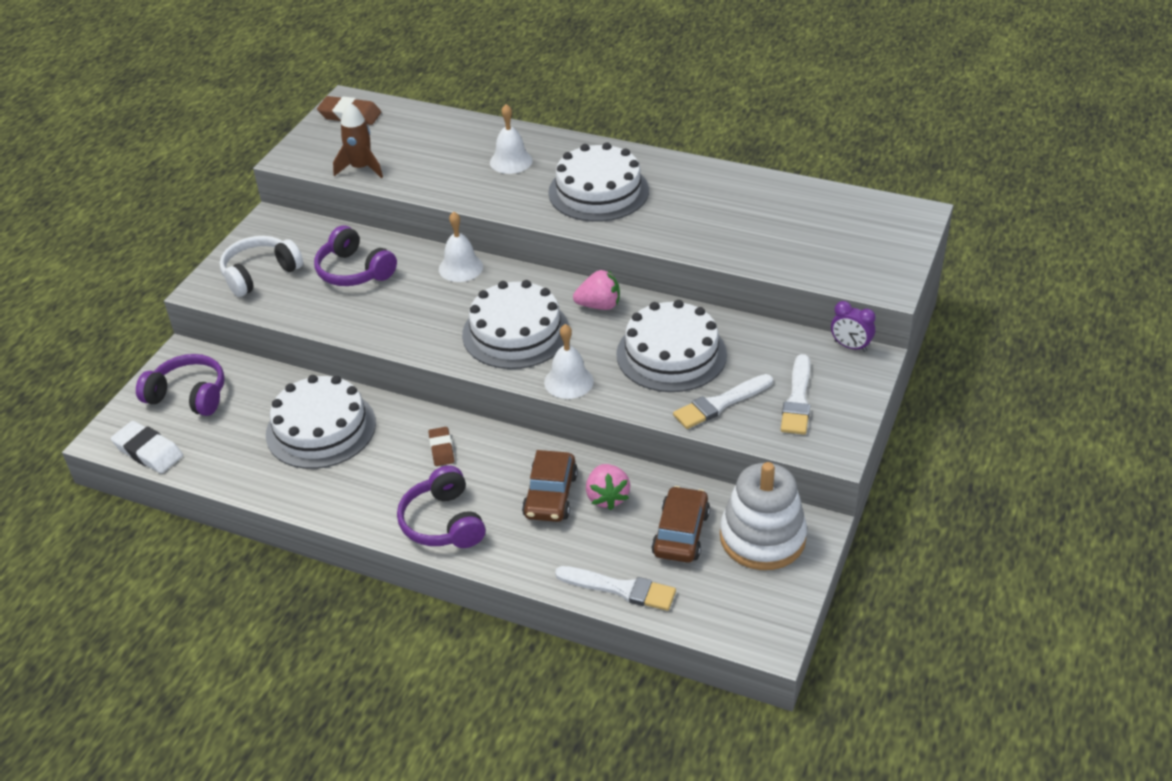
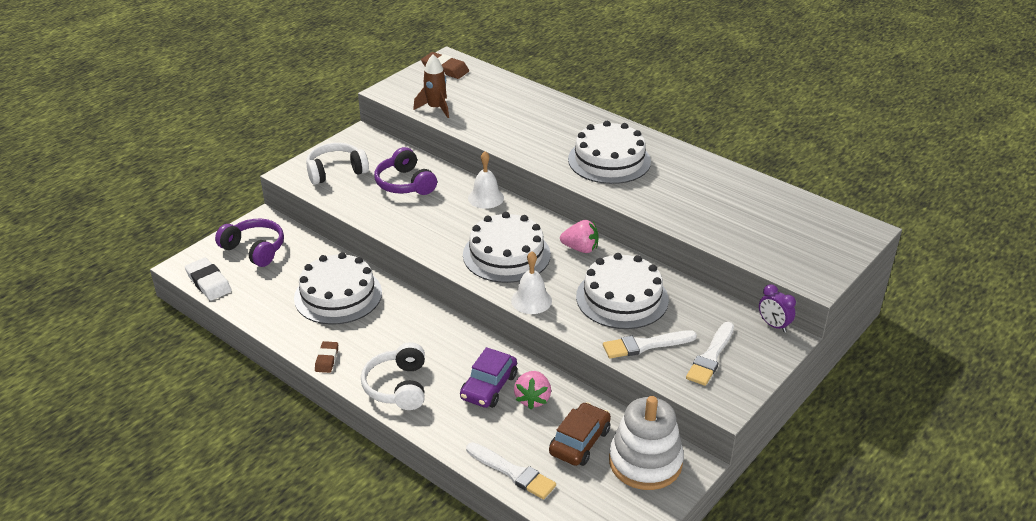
camera: 15 degrees right, 5 degrees down
(441, 449) = (420, 331): brown eraser -> brown eraser (327, 359)
(443, 522) = (398, 386): purple headphones -> white headphones
(511, 161) = (551, 125): white bell -> none
(550, 495) = (488, 387): brown car -> purple car

